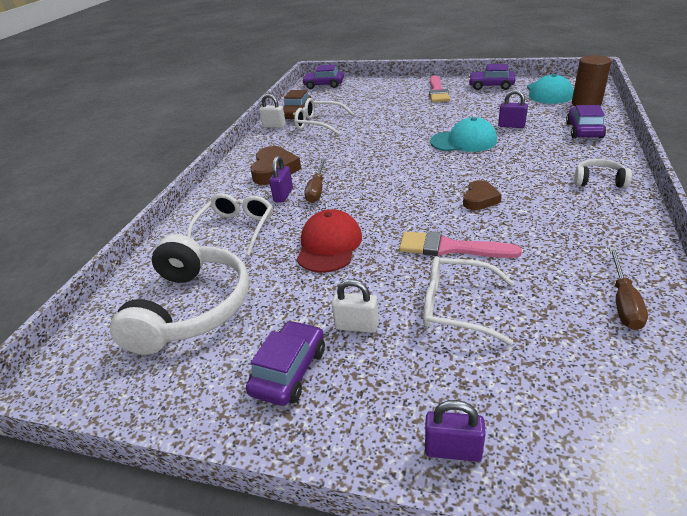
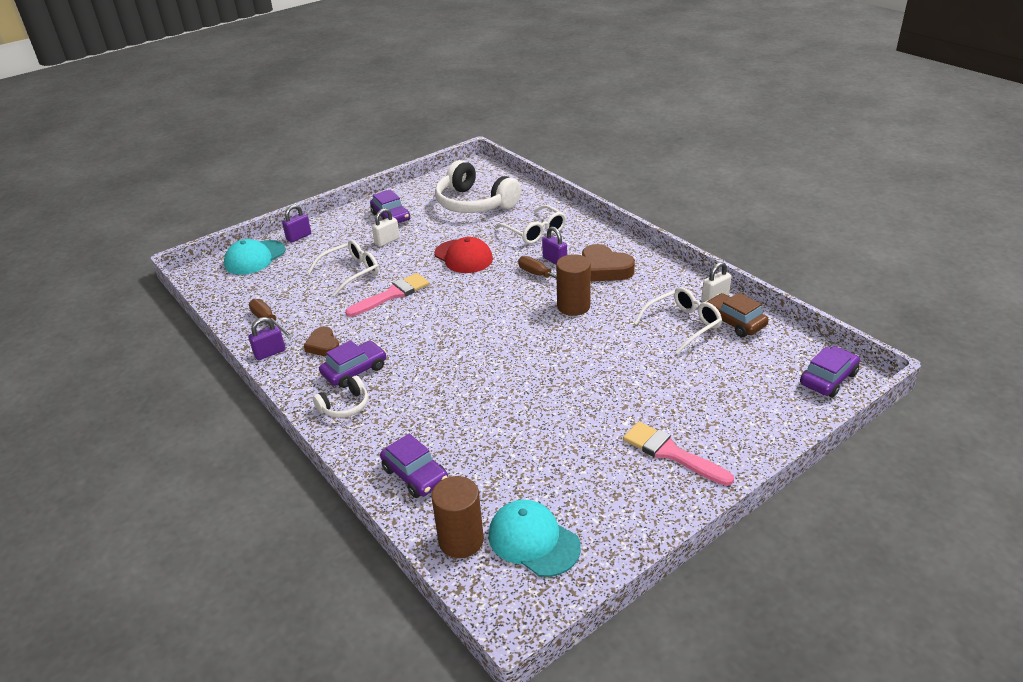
camera: 125 degrees right, 0 degrees up
(344, 160) = (573, 306): none -> brown cylinder
(463, 141) = (511, 386): turquoise cap -> turquoise cap (255, 258)
(480, 199) = (416, 336): brown heart -> brown heart (323, 345)
(491, 86) = (628, 512): purple car -> purple car (354, 371)
(511, 126) = (496, 437): purple padlock -> purple padlock (270, 353)

